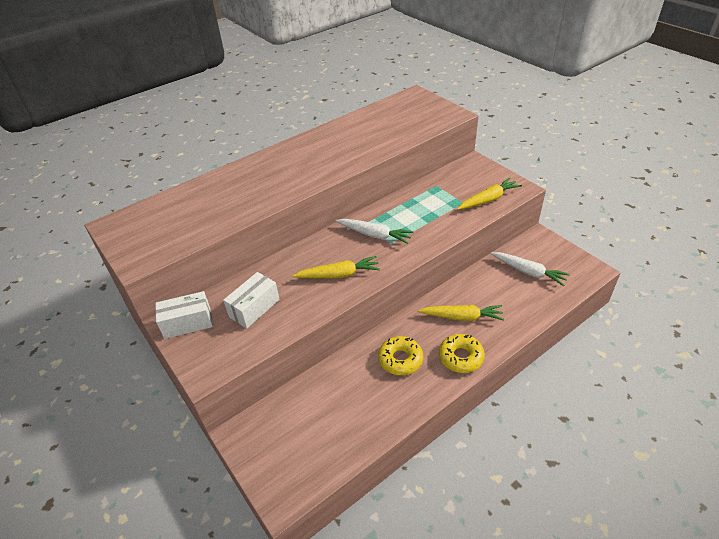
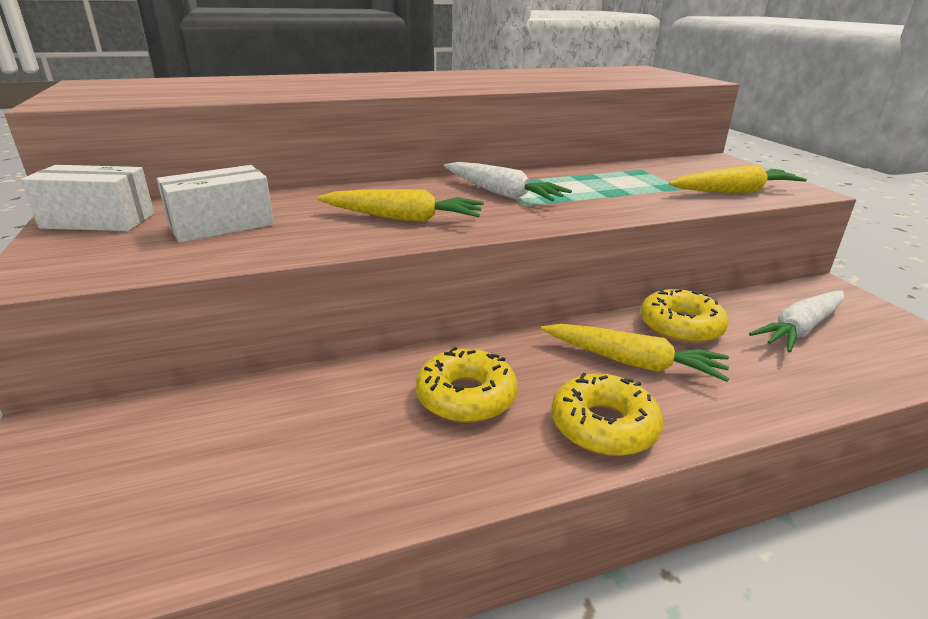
camera: 15 degrees right, 15 degrees down
(477, 286) = (680, 326): none -> yellow donut
(528, 272) = (800, 329): white carrot -> white carrot turned 90 degrees clockwise

